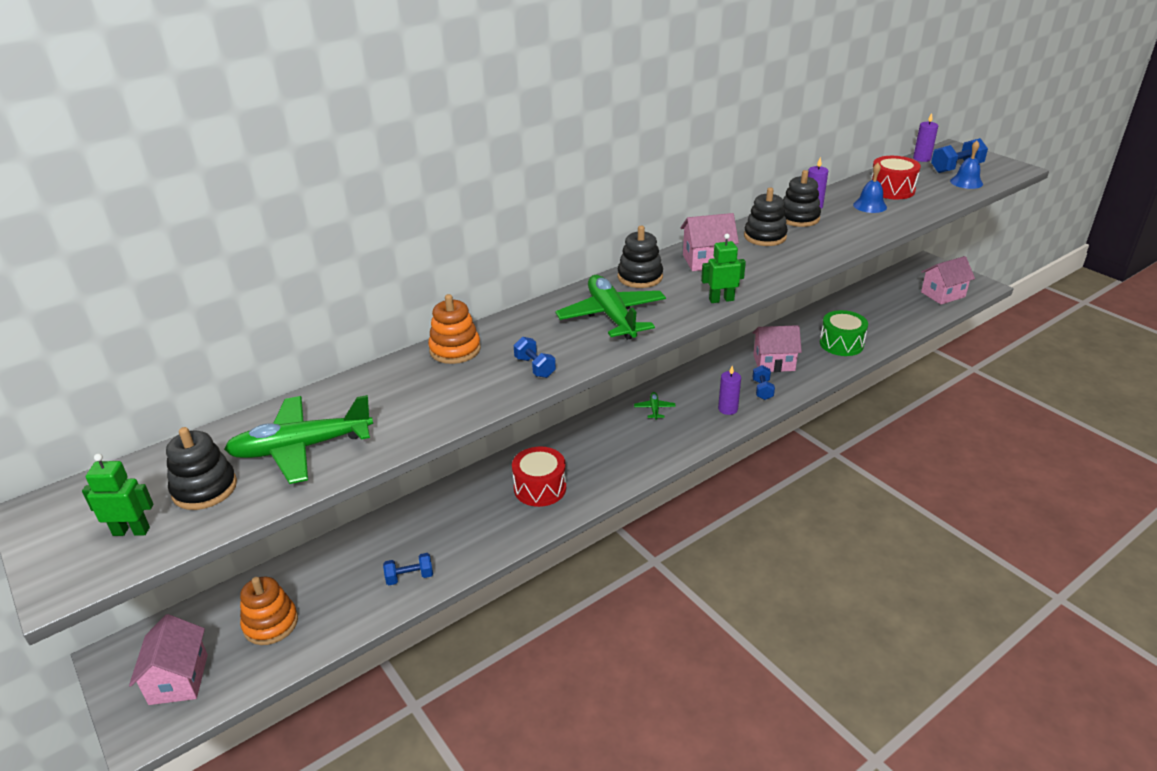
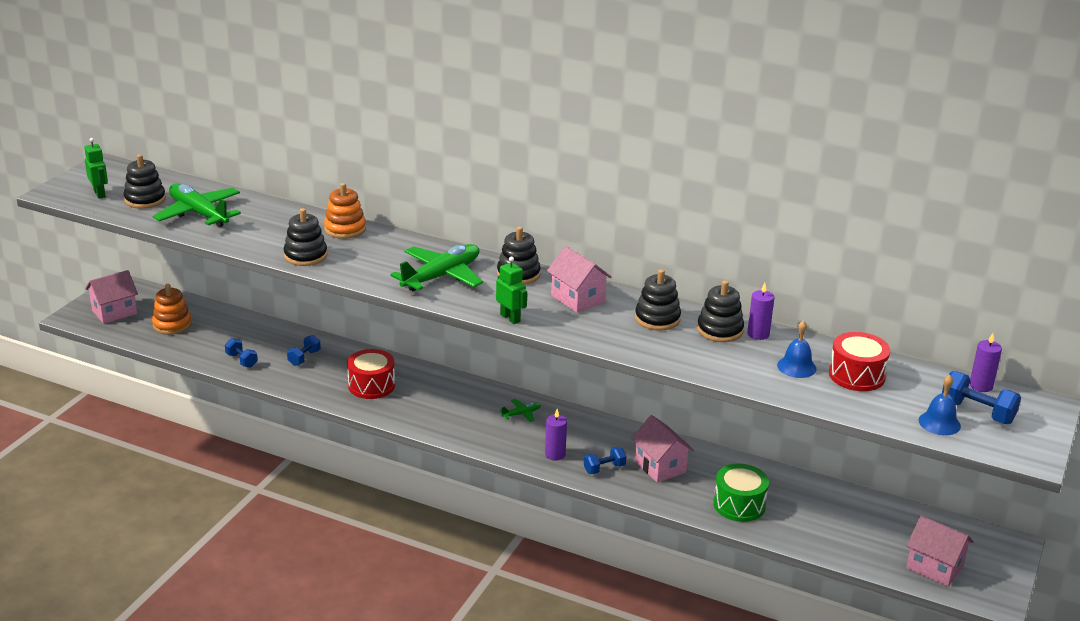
camera: 60 degrees right, 5 degrees down
(494, 388) = (305, 256): none -> black stacking toy
(535, 367) = (343, 264): blue dumbbell -> blue dumbbell (304, 358)

